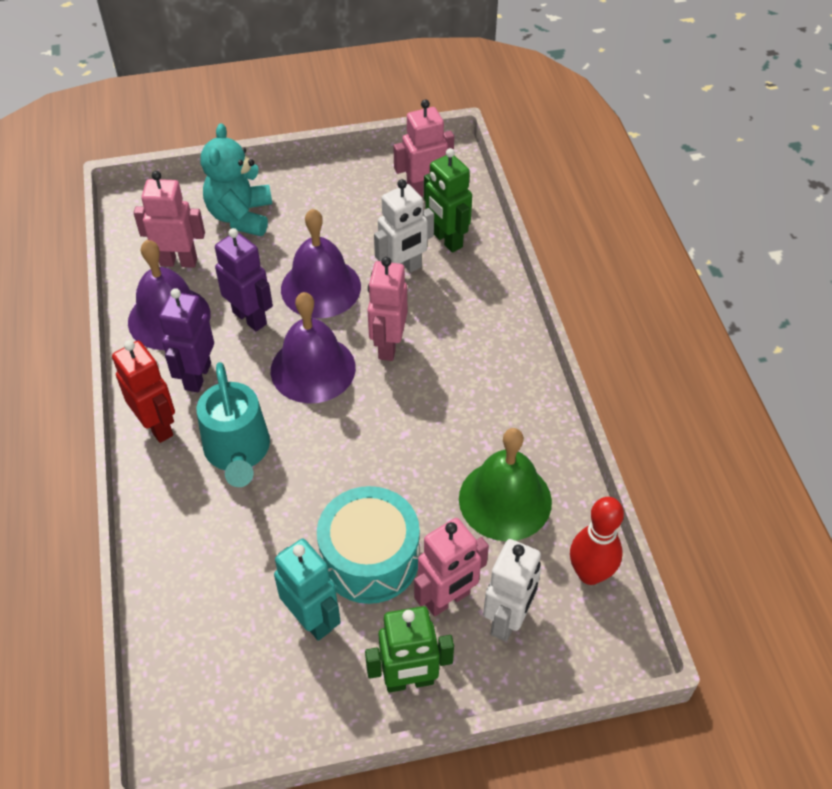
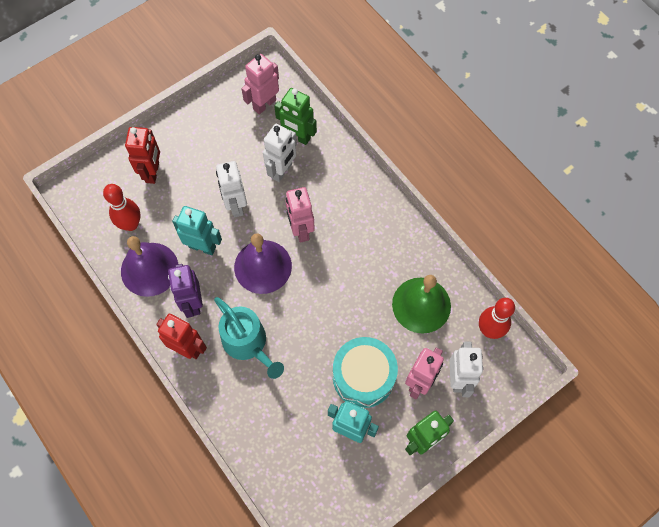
camera: 25 degrees left, 15 degrees up
(178, 261) = (131, 224): pink robot -> red bowling pin
(241, 216) = (153, 172): turquoise teddy bear -> red robot
(250, 318) = (202, 247): purple robot -> turquoise robot
(320, 287) = (236, 205): purple bell -> white robot

